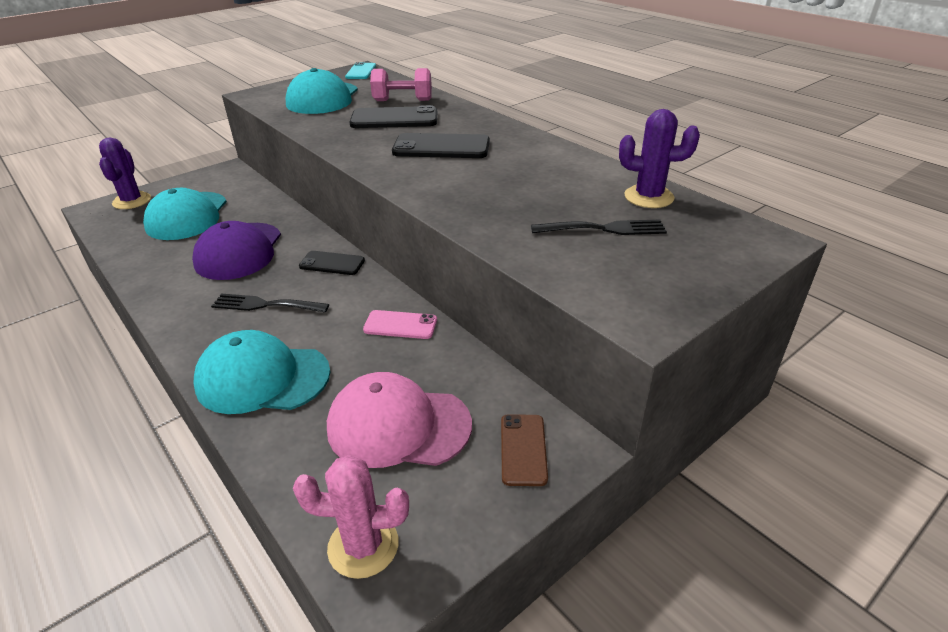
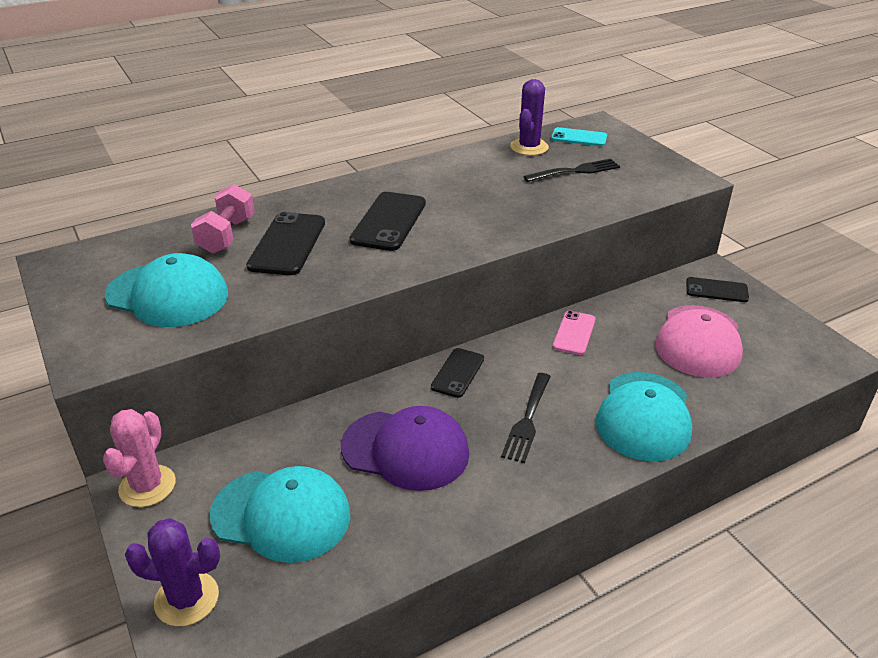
camera: 80 degrees left, 0 degrees up
(361, 71) = (72, 262): turquoise phone -> turquoise phone (579, 137)
(363, 546) = (807, 361): pink cactus -> pink cactus (147, 486)
(523, 449) = (716, 290): brown phone -> black phone
(604, 229) = (575, 171): black fork -> black fork turned 60 degrees clockwise

